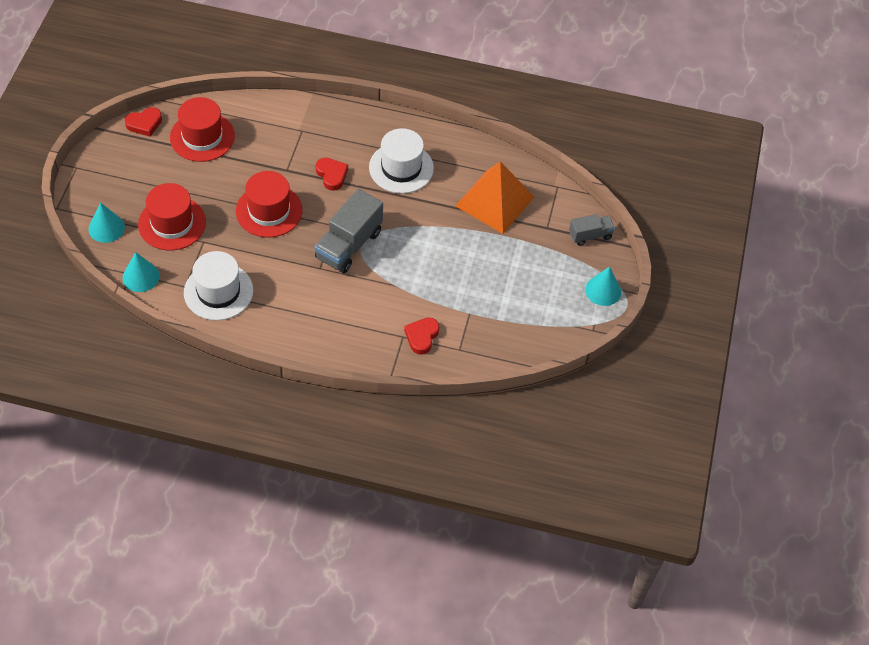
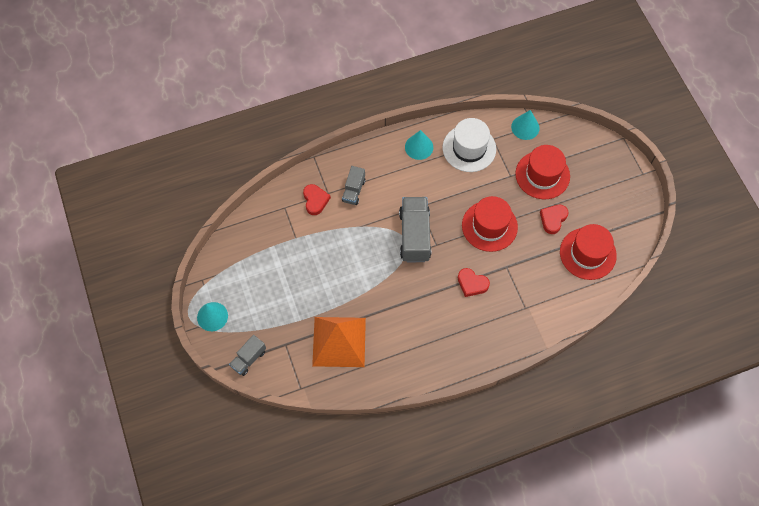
camera: 150 degrees right, 10 degrees up
(106, 228) = (579, 145): turquoise cone -> turquoise cone (419, 147)
(144, 124) = (636, 237): red heart -> red heart (553, 219)
(374, 322) = (353, 190): none -> grey truck
(401, 168) = (428, 324): white hat -> none

